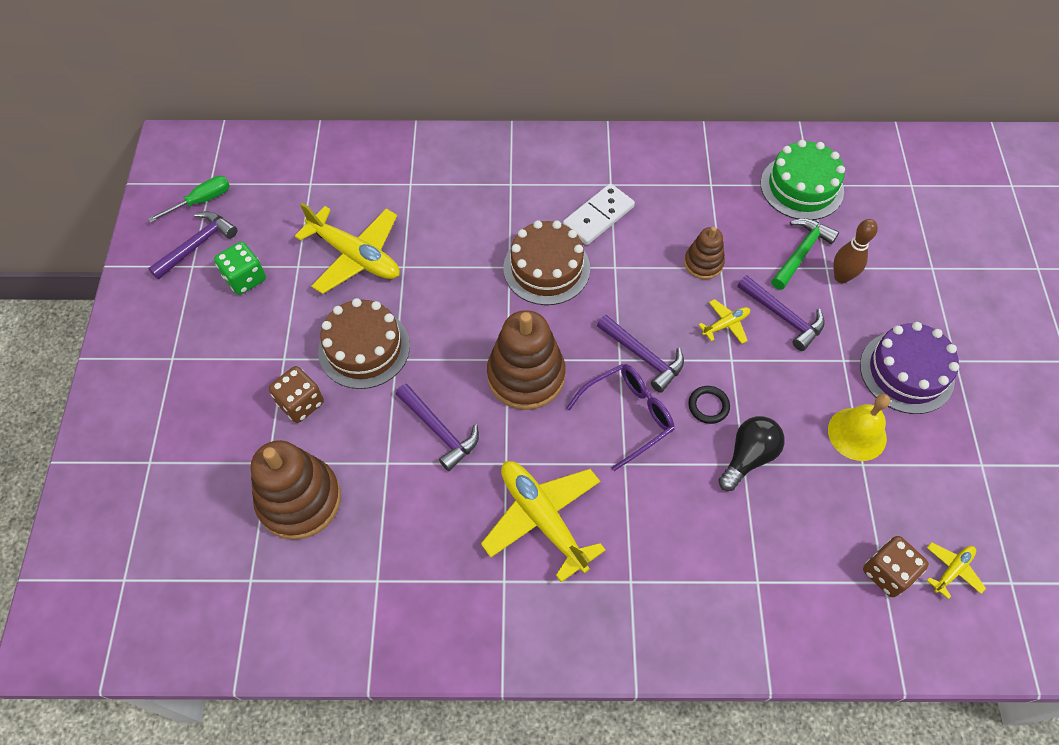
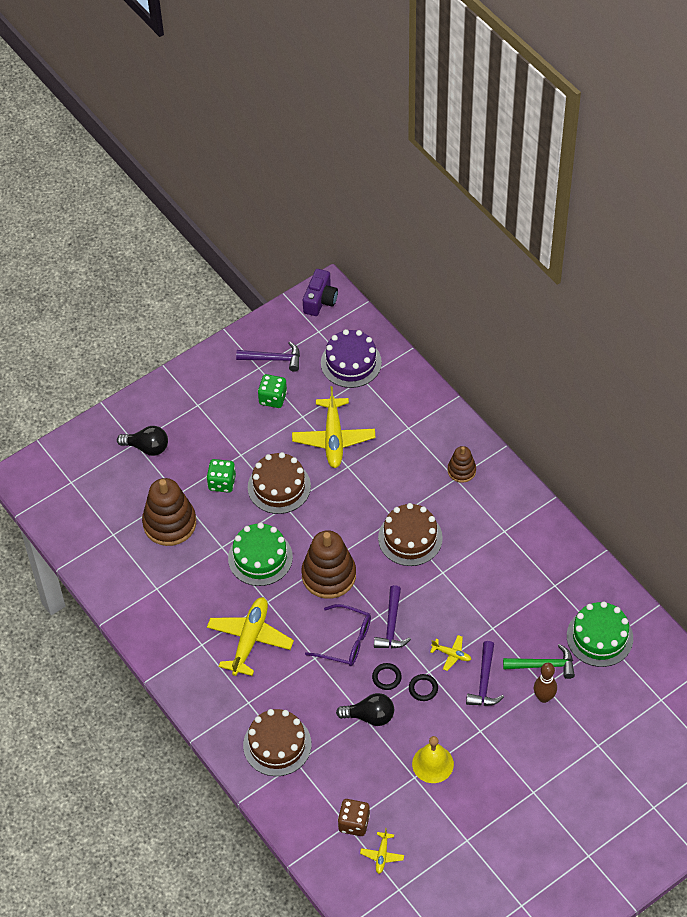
camera: 55 degrees right, 5 degrees down
(170, 452) = (147, 447): none -> black light bulb
(175, 157) = (320, 300): none -> purple camera
(202, 201) = (303, 337): green screwdriver -> none
(301, 403) = (222, 482): brown dice -> green dice
(439, 431) = (260, 557): purple hammer -> green cake
(598, 216) = (473, 540): white domino -> none
(703, 263) = (487, 617): brown stacking toy -> brown stacking toy (461, 470)
(716, 588) = (277, 744): none -> brown cake
(750, 379) = (423, 688): none -> black ring
(906, 372) = (500, 769): purple cake -> purple cake (351, 362)
(952, 570) = (382, 855): yellow plane -> yellow plane turned 90 degrees clockwise

